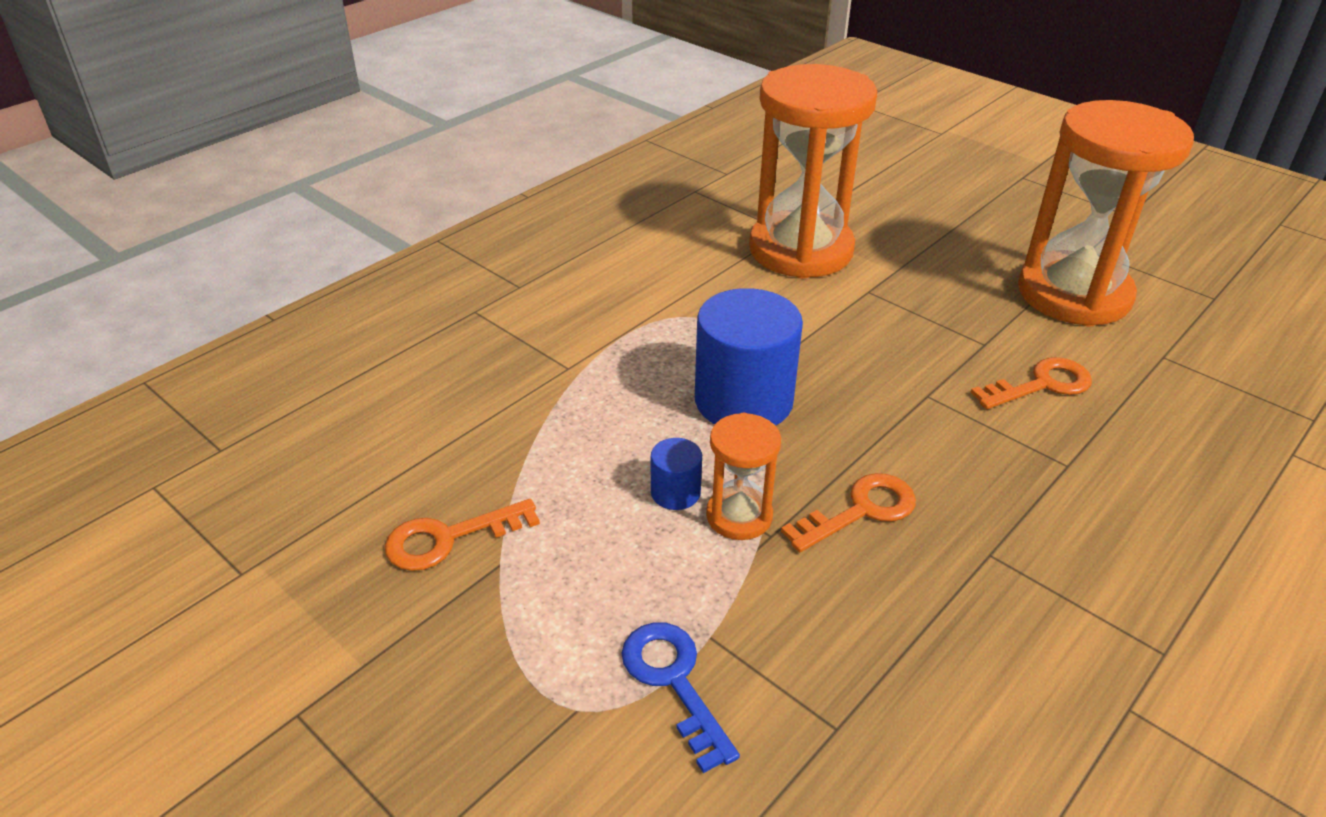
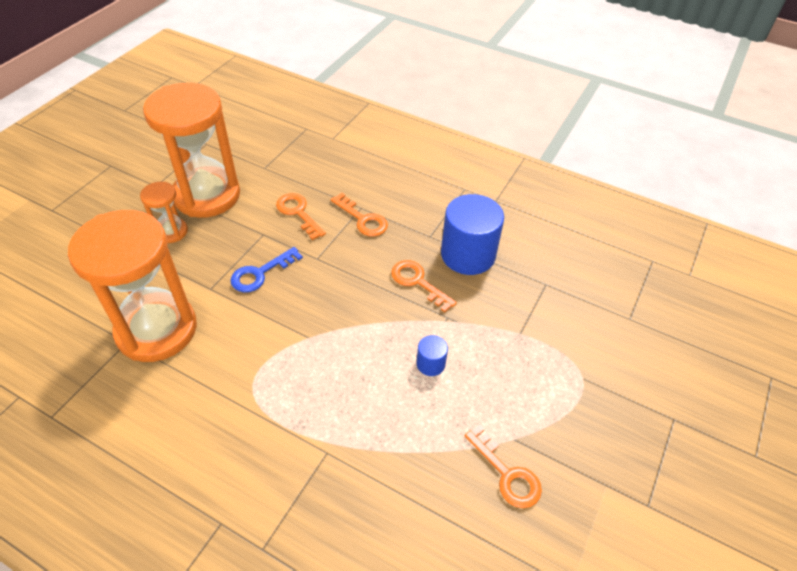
camera: 105 degrees left, 10 degrees up
(674, 682) = (551, 343): blue key -> blue key (260, 273)
(739, 516) = (439, 332): orange hourglass -> orange hourglass (171, 232)
(743, 400) = (341, 342): blue cylinder -> blue cylinder (468, 254)
(1032, 462) = (362, 219): none -> orange key

